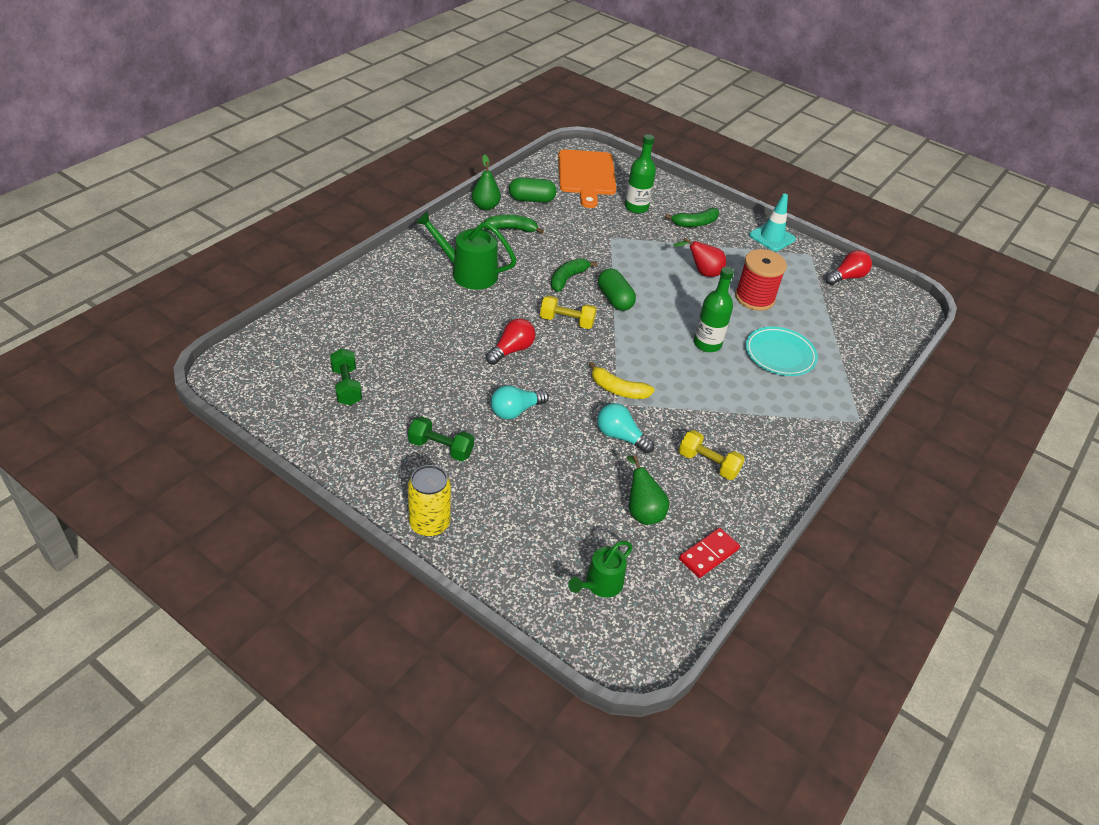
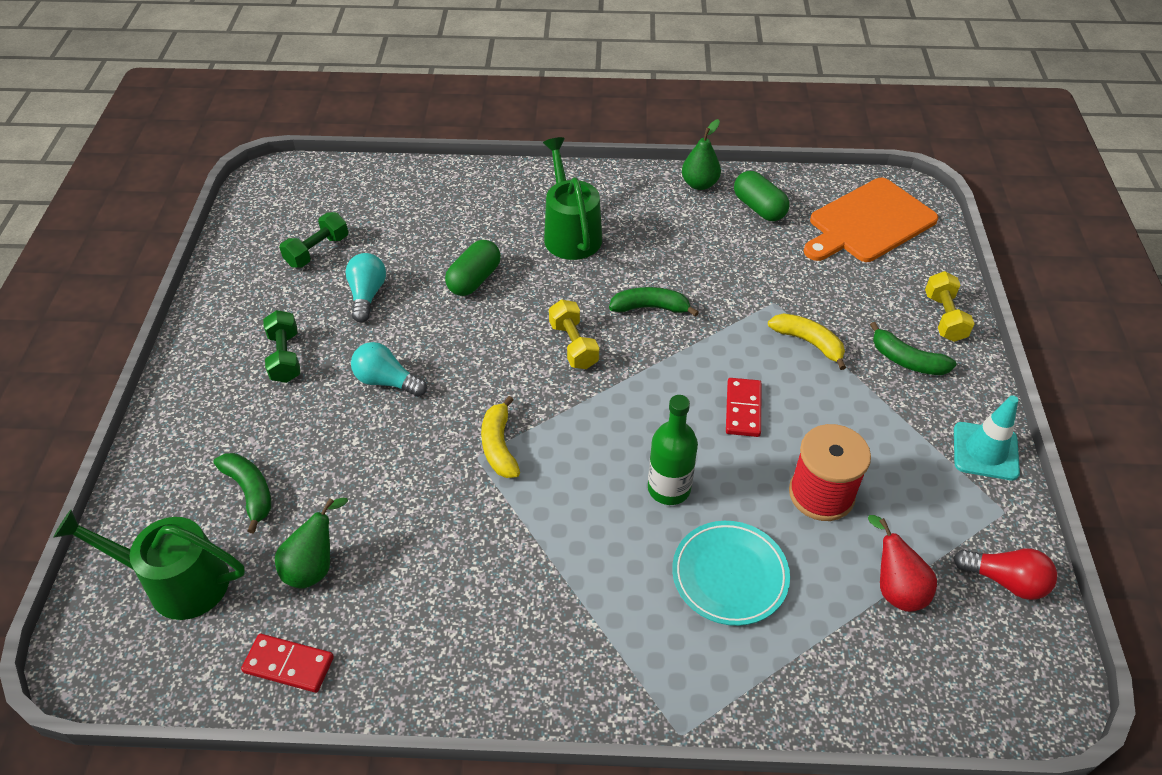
camera: 60 degrees right, 5 degrees up
(429, 523) = (177, 404): yellow can -> none
(511, 229) = (684, 222): green banana -> green banana (250, 491)
(511, 350) = (480, 329): red light bulb -> none
(600, 584) = (177, 582): green watering can -> green watering can, size x1.61
(614, 299) = (659, 363): green capsule -> green capsule (474, 279)
(620, 436) = (421, 487): turquoise light bulb -> turquoise light bulb (367, 295)
(636, 207) = (864, 293): green bottle -> none
(652, 244) = (809, 342): none -> yellow banana
(676, 290) = (743, 409): none -> red domino
(702, 273) = (810, 416): red pear -> red pear (895, 588)
(708, 464) = (444, 593): yellow dumbbell -> yellow dumbbell (944, 317)

